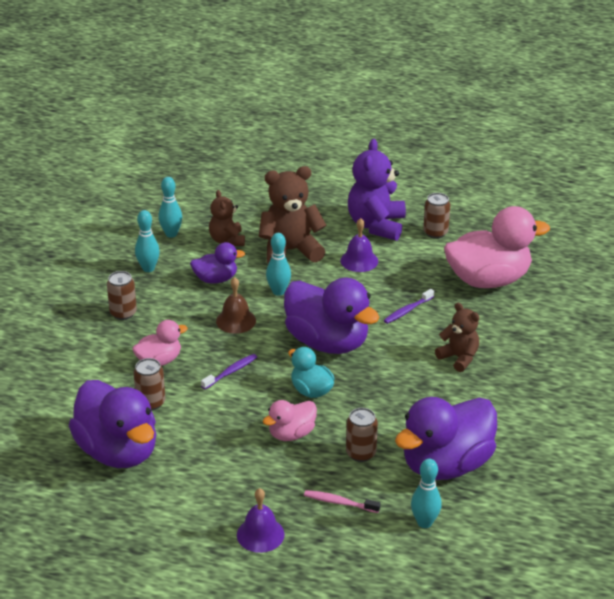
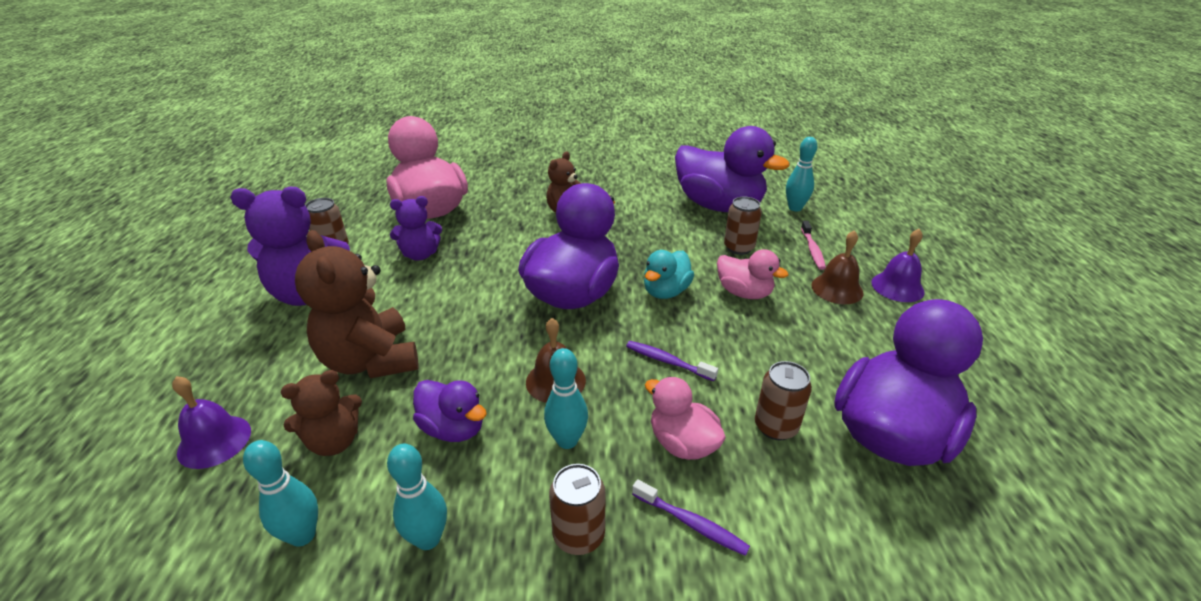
camera: 105 degrees left, 0 degrees up
(216, 279) = (453, 428): purple duck -> purple duck turned 150 degrees clockwise
(274, 493) = (837, 289): none -> brown bell
(278, 291) = (476, 353): turquoise bowling pin -> turquoise bowling pin (567, 440)
(359, 260) = (395, 295): purple bell -> purple bell (214, 441)
(407, 310) = (496, 249): purple toothbrush -> purple toothbrush (691, 523)
(412, 273) = (420, 255): none -> purple teddy bear

